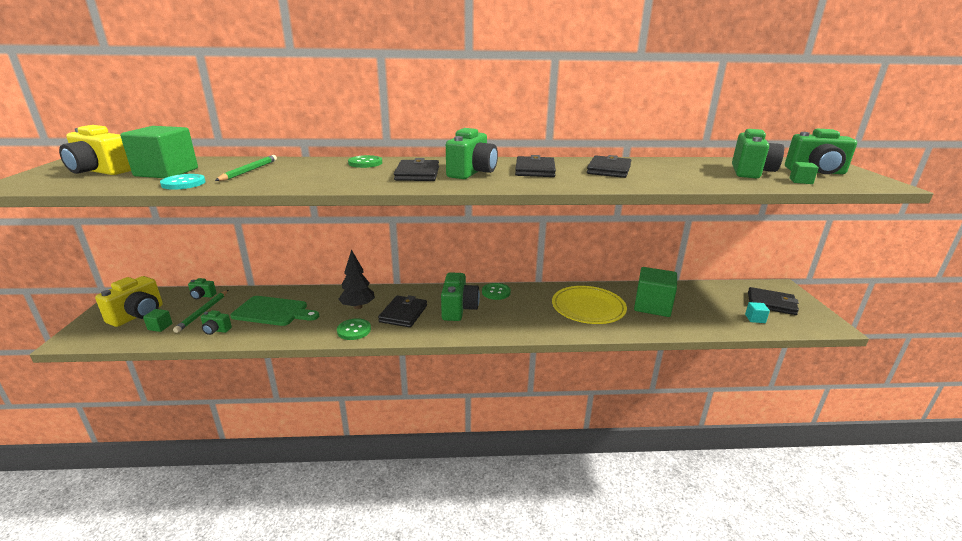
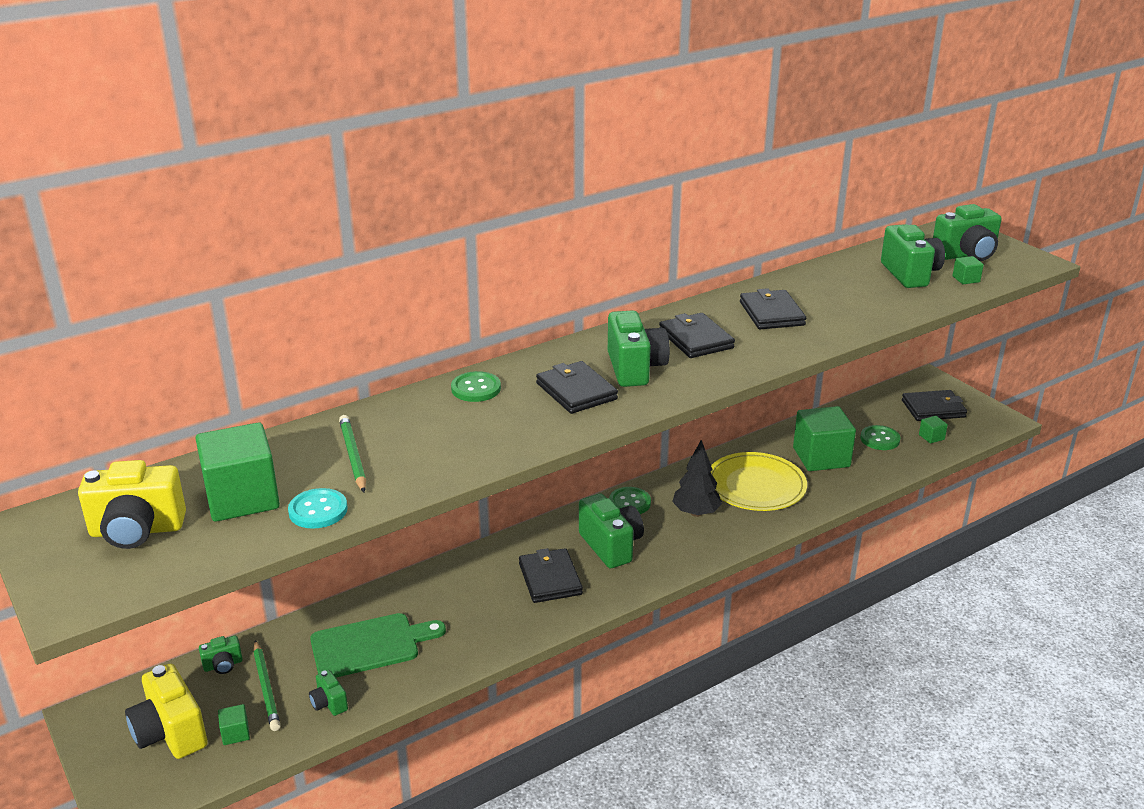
camera: 30 degrees left, 5 degrees up
(138, 315) = (170, 733): yellow camera -> yellow camera turned 150 degrees clockwise
(216, 330) = (329, 703): green camera -> green camera turned 75 degrees clockwise
(354, 330) = (516, 627): green button -> green button (880, 439)
(358, 307) = (478, 592): black tree -> black tree (696, 513)
(755, 319) = (931, 437): turquoise cube -> green cube

